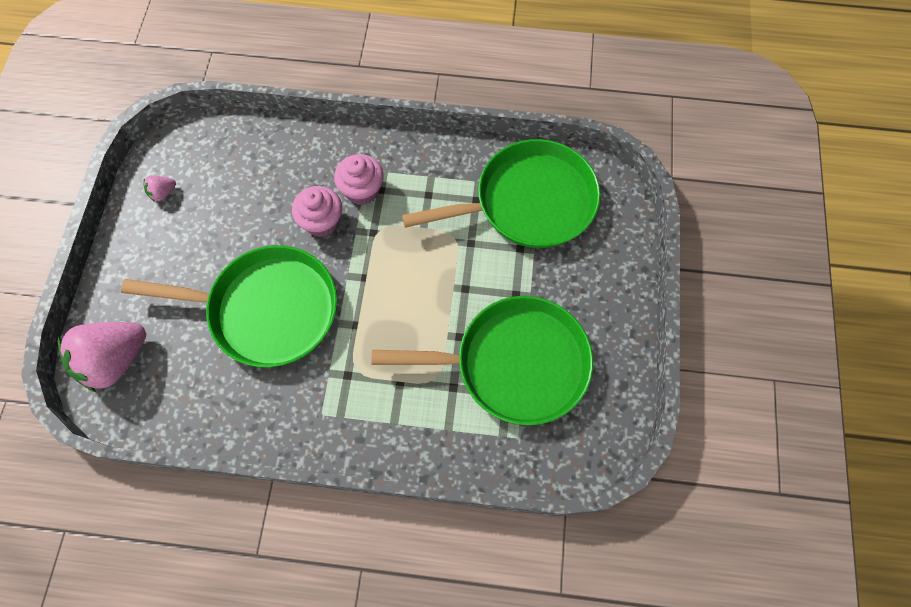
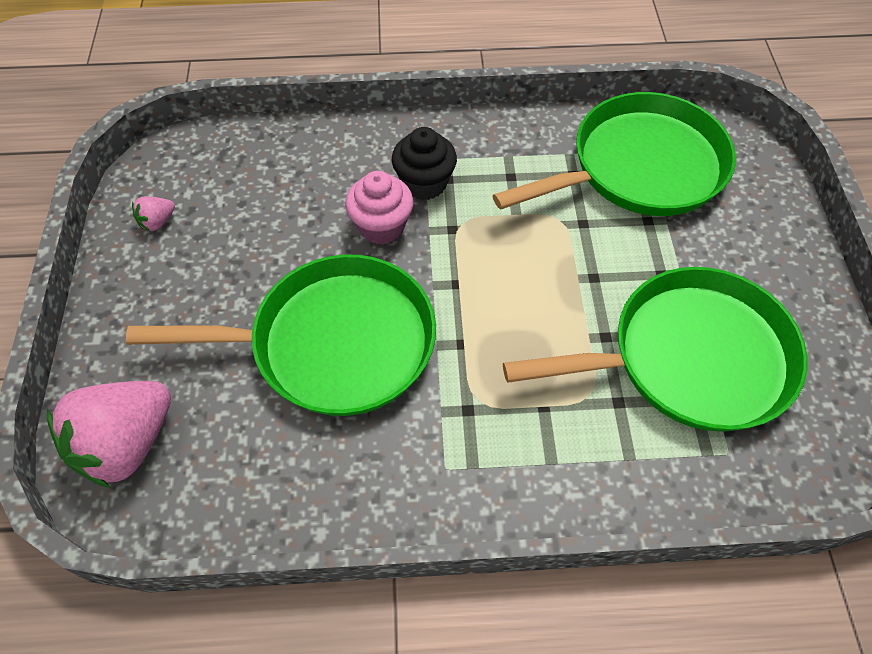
camera: 10 degrees left, 10 degrees down
(362, 190) = (424, 183): pink cupcake -> black cupcake

